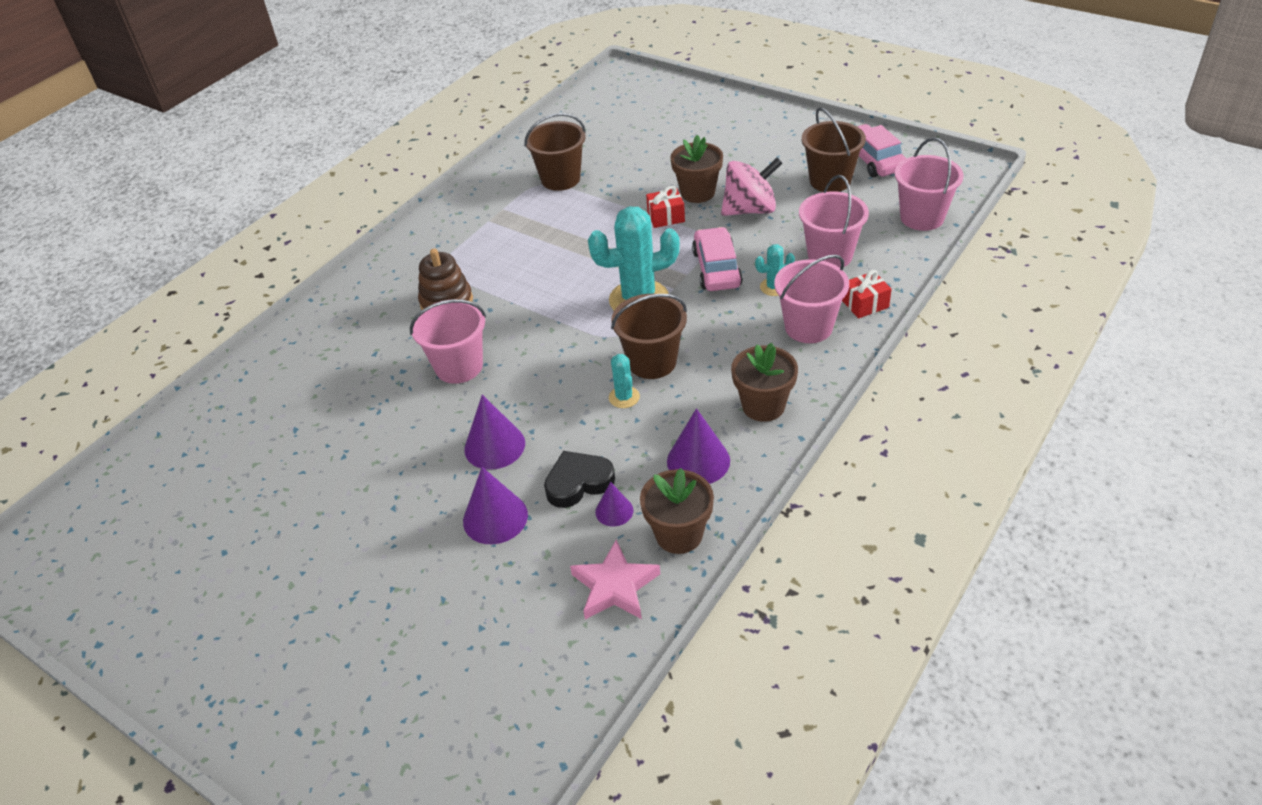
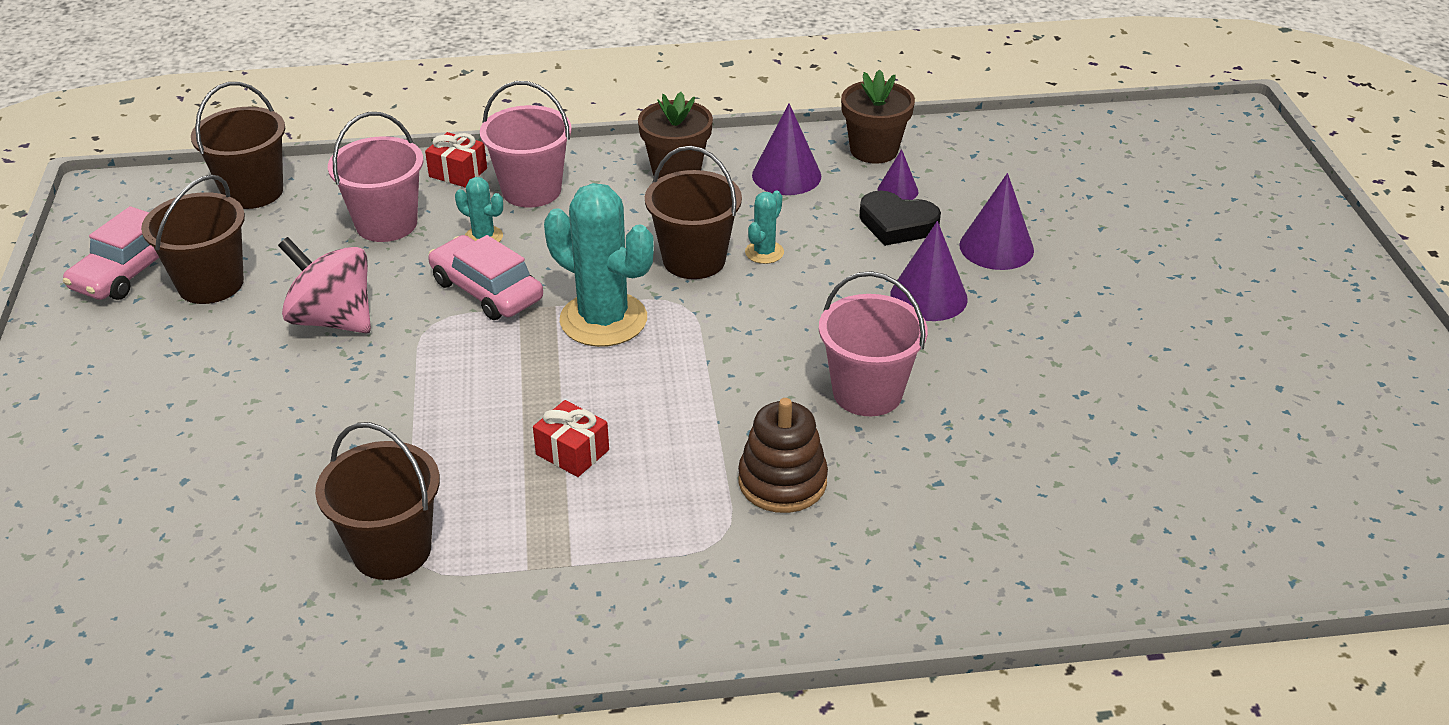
camera: 135 degrees left, 5 degrees down
(615, 586) = (961, 155): pink star -> none
(666, 217) = (409, 383): red gift -> red gift (572, 452)
(697, 193) = (324, 383): brown flower pot -> none
(716, 269) = (487, 290): pink car -> pink car turned 90 degrees clockwise
(922, 217) = (253, 192): pink bucket -> brown bucket

